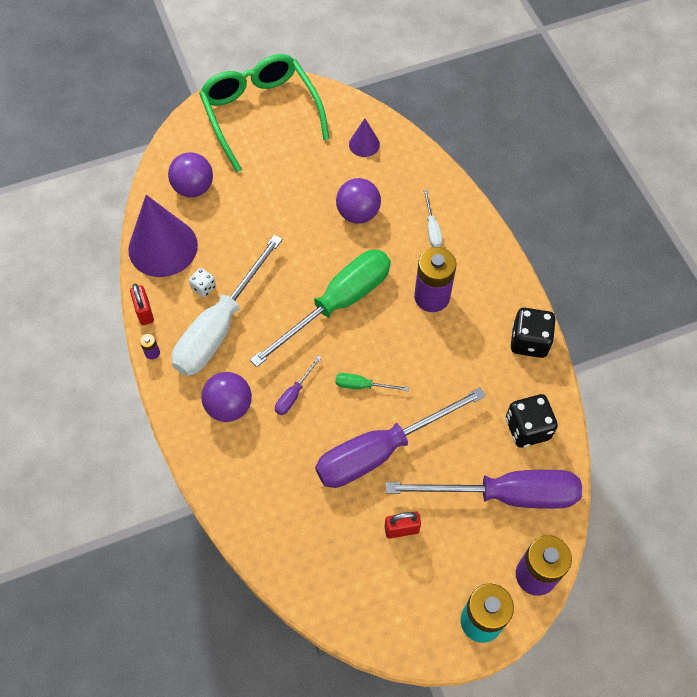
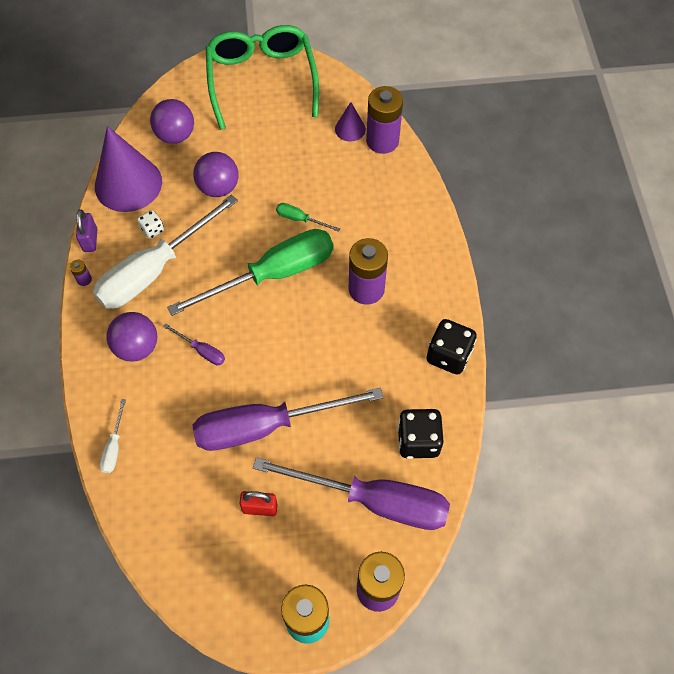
camera: 15 degrees right, 0 degrees up
(144, 312) = (90, 240): red padlock -> purple padlock
(294, 394) = (201, 350): purple screwdriver -> purple screwdriver turned 105 degrees counterclockwise
(358, 213) = (322, 193): purple ball -> purple ball (218, 188)
(362, 385) = (270, 358): green screwdriver -> green screwdriver (300, 219)
(399, 149) = (382, 141): none -> purple battery
(432, 228) = (389, 223): white screwdriver -> white screwdriver (114, 447)

